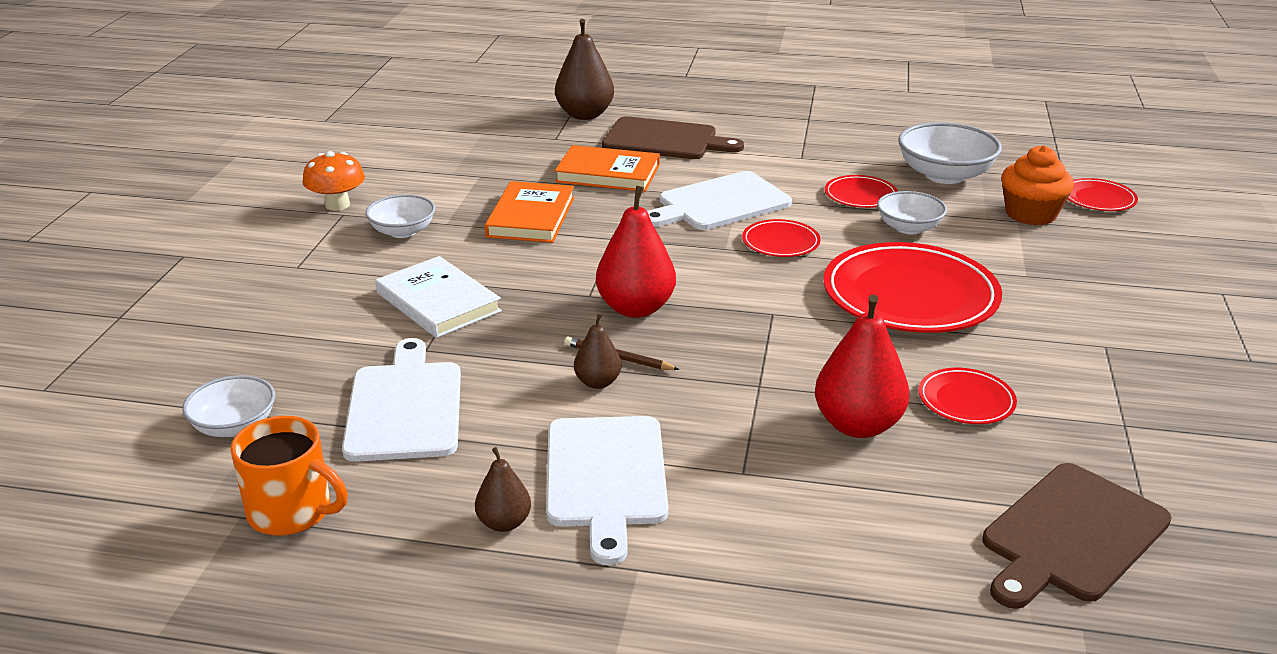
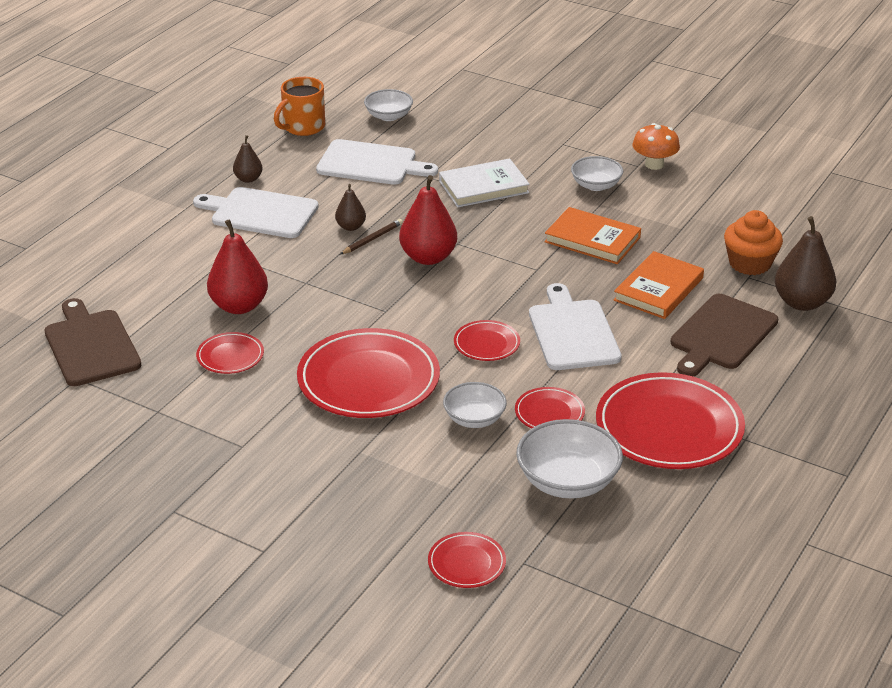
camera: 110 degrees right, 5 degrees up
(825, 146) = (669, 427): none -> red plate
(1030, 214) = (460, 502): orange cupcake -> orange cupcake (749, 263)

